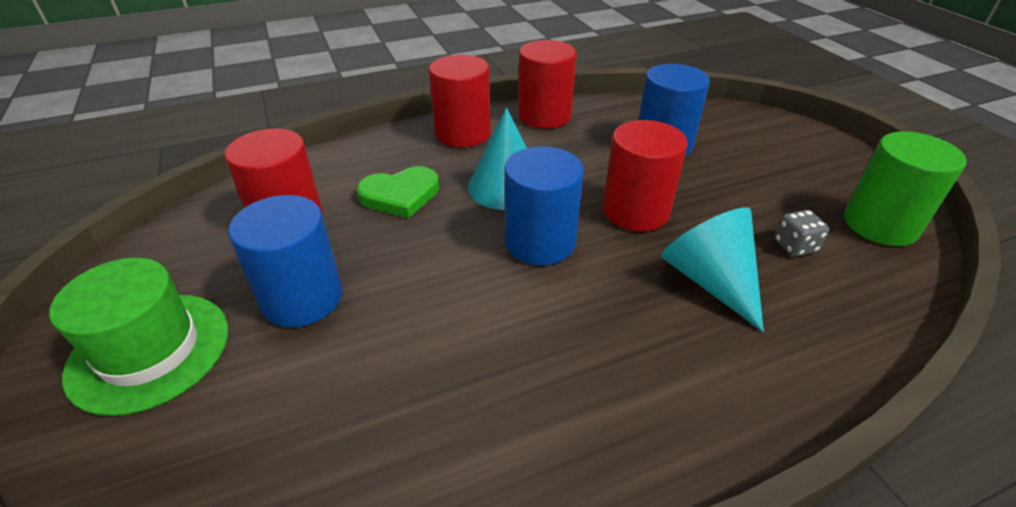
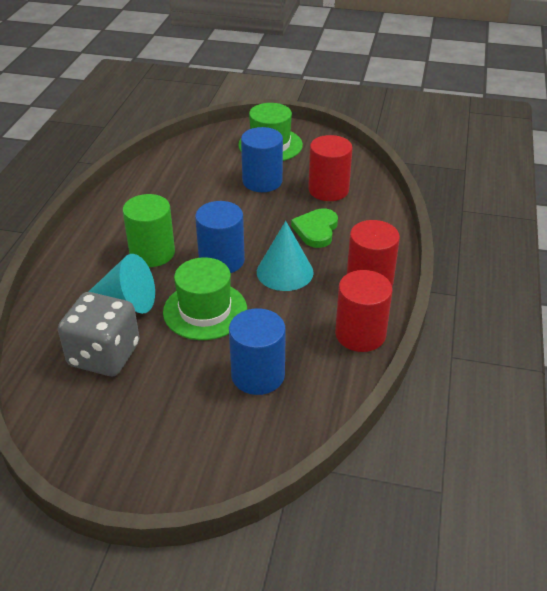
camera: 125 degrees right, 0 degrees up
(635, 211) = (205, 310): red cylinder -> green hat
(795, 246) = (104, 355): grey dice -> grey dice, size x2.41
(880, 224) = (67, 414): green cylinder -> green cylinder (152, 253)

